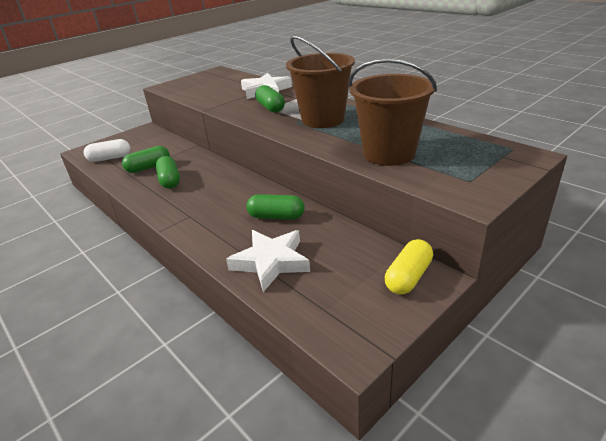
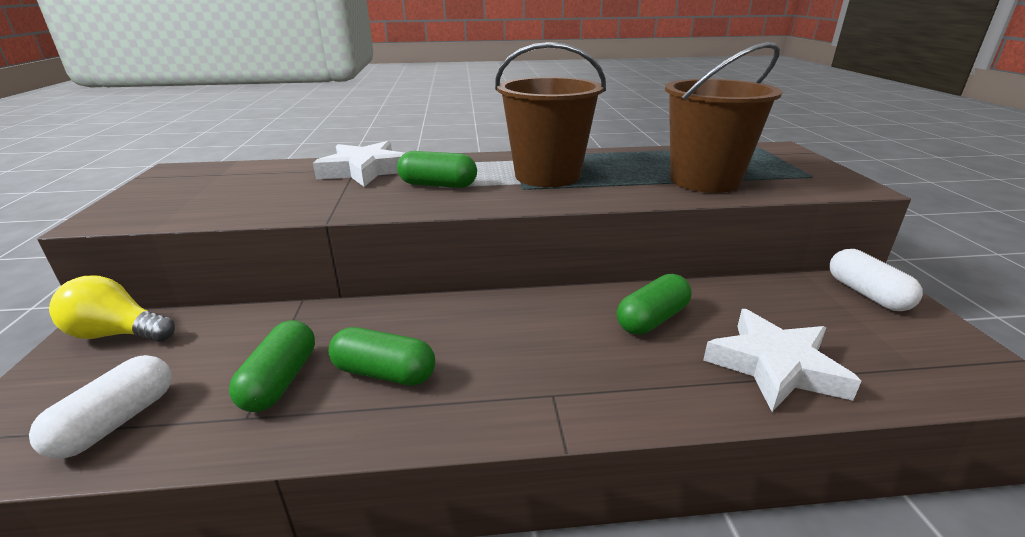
camera: 55 degrees left, 5 degrees down
(147, 133) = (118, 334): none -> yellow light bulb
(408, 277) = (867, 294): yellow capsule -> white capsule

